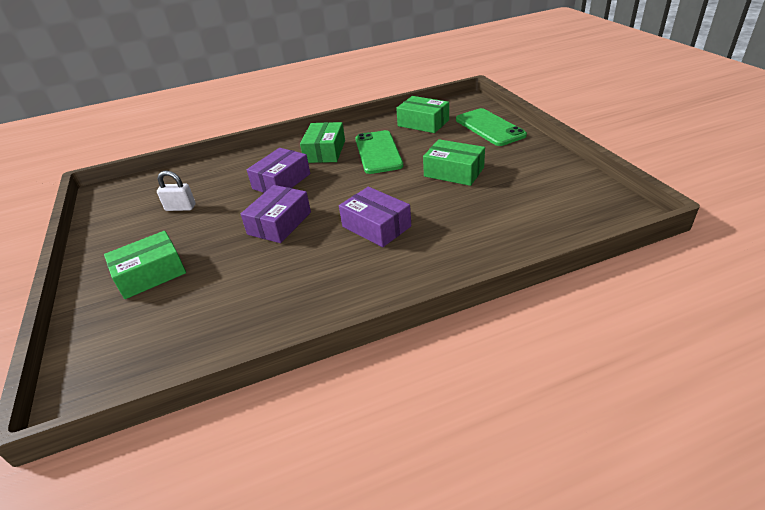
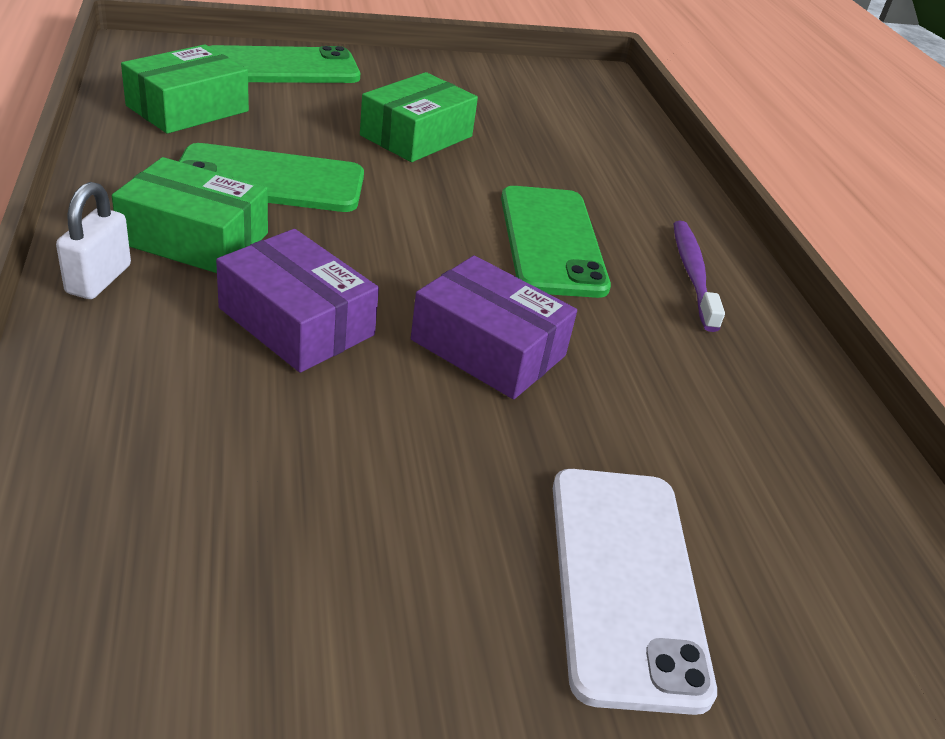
camera: 90 degrees left, 0 degrees up
(151, 274) = (625, 582): green box -> white phone
(180, 207) = (309, 524): white padlock -> white padlock (98, 279)
(373, 277) = (692, 274): none -> purple toothbrush
(376, 226) = (552, 241): purple box -> green phone

